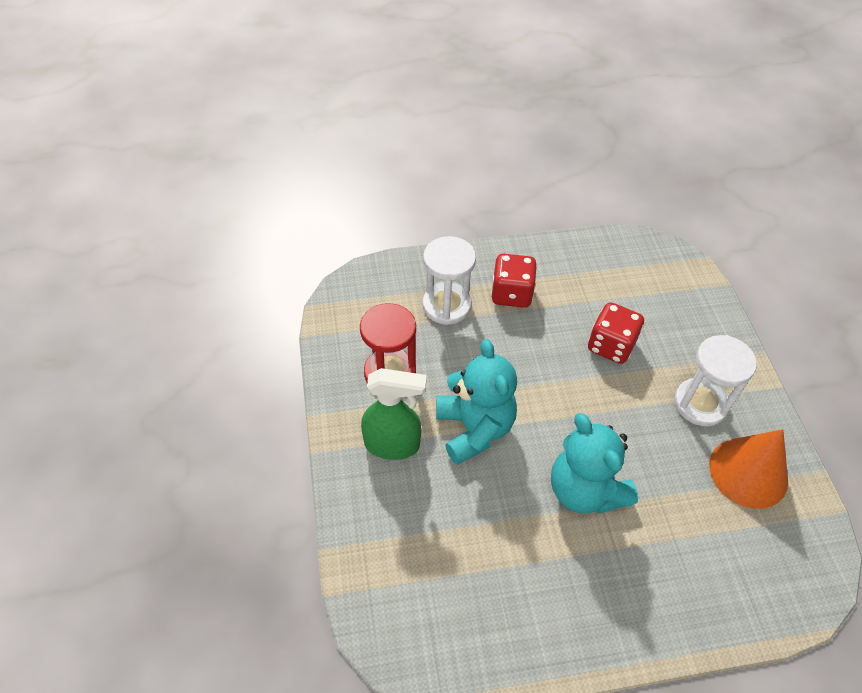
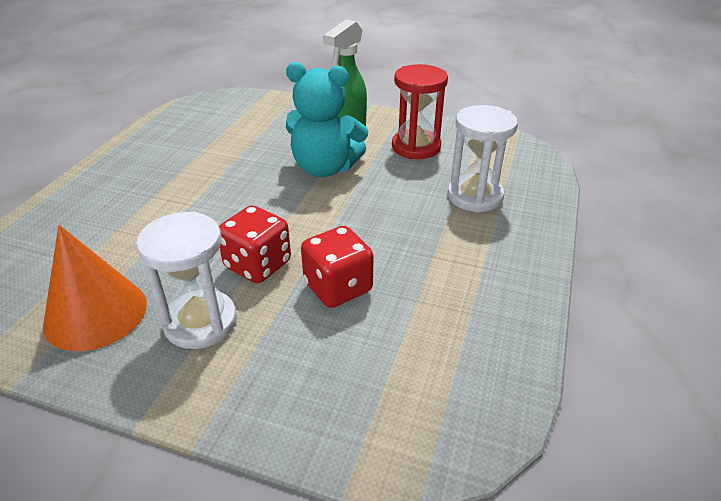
camera: 120 degrees right, 15 degrees down
(511, 294) = (465, 243): red dice -> red dice (258, 265)
(585, 490) = (212, 201): turquoise teddy bear -> none

